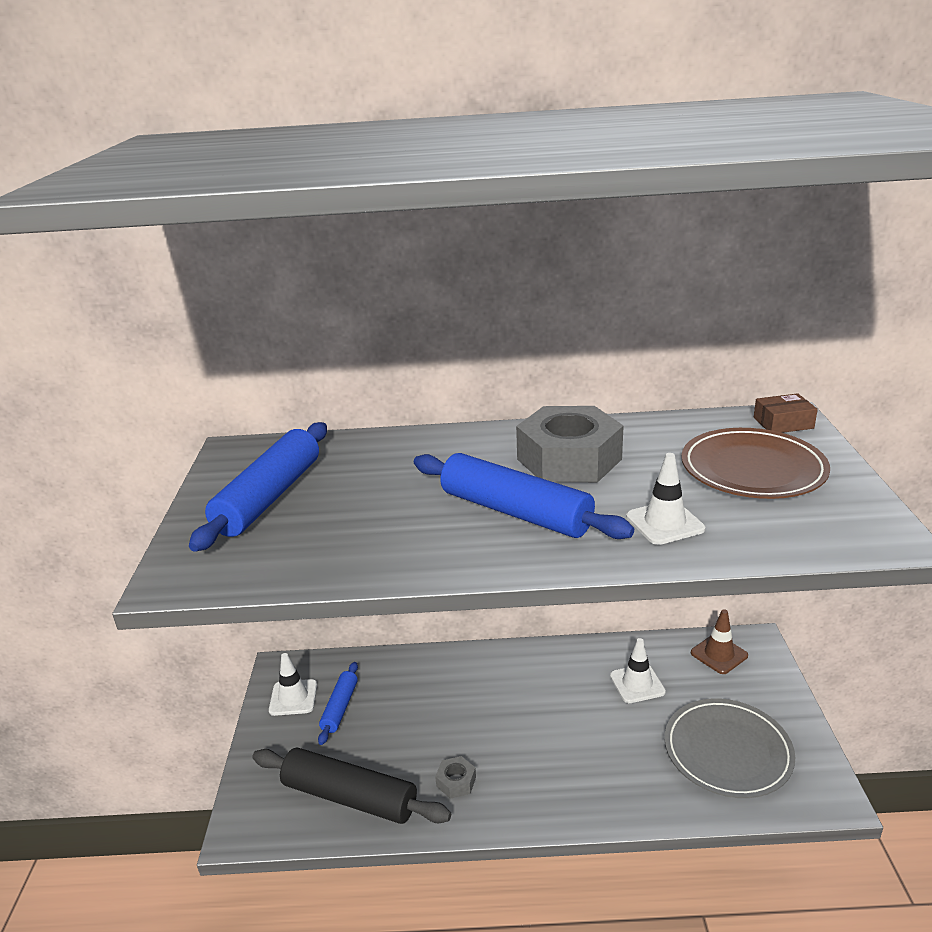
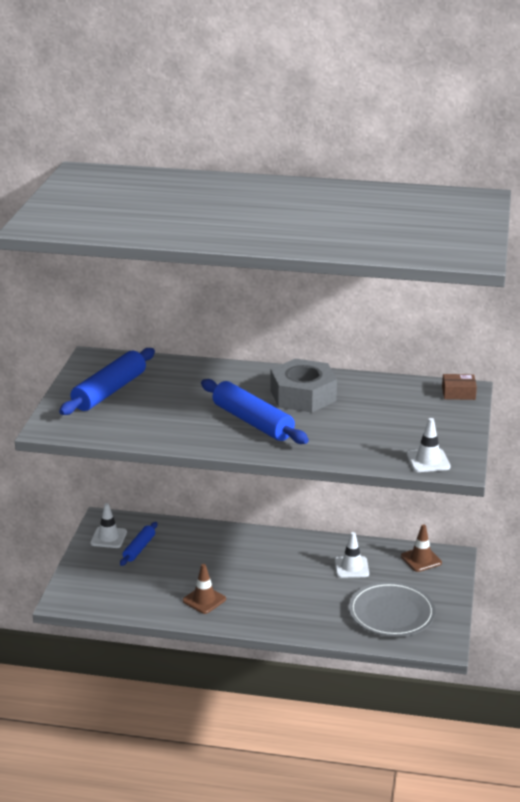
camera: 10 degrees right, 0 degrees up
(350, 797) = (133, 596): black rolling pin -> none
(456, 782) = (204, 600): grey nut -> brown traffic cone
(665, 523) = (336, 441): white traffic cone -> white traffic cone (428, 461)
(752, 469) = (413, 419): brown plate -> none

